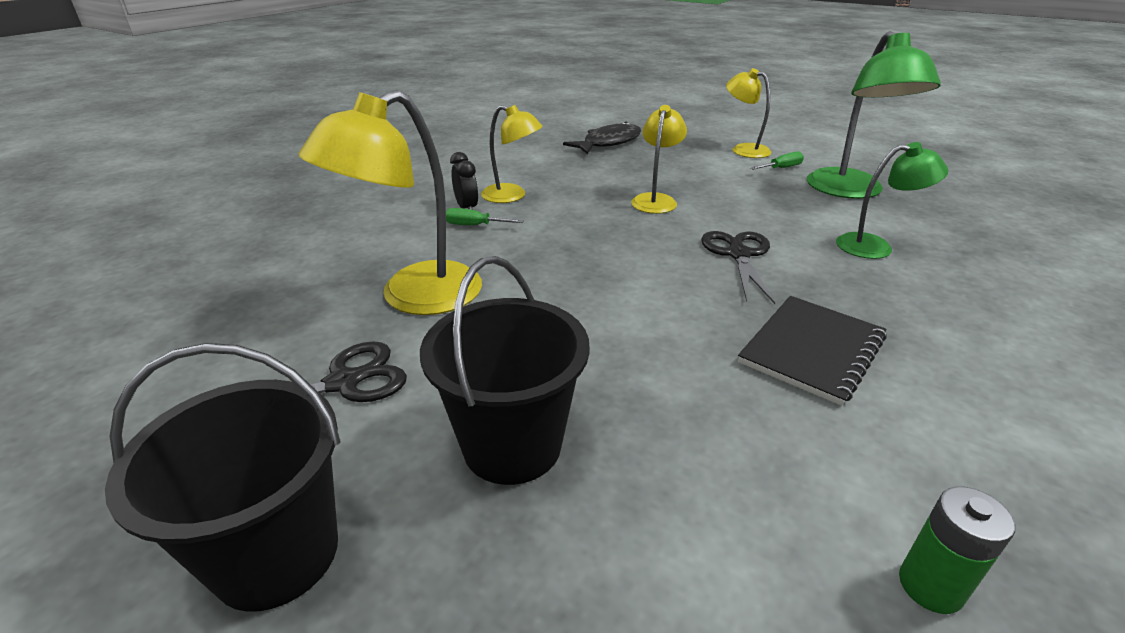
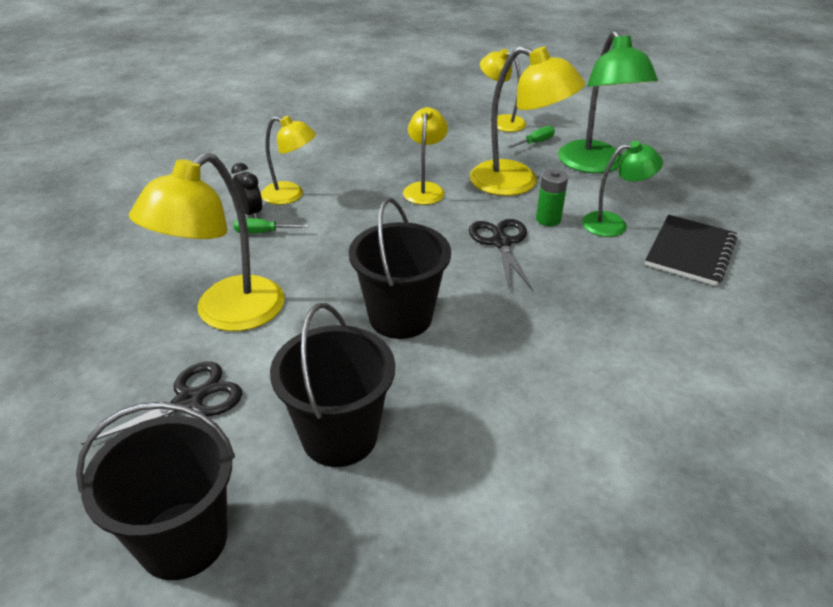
camera: 10 degrees left, 5 degrees up
(608, 143) = (373, 122): black fish -> none
(611, 318) = (400, 317): none -> black bucket
(759, 201) = (517, 183): none -> yellow lamp
(812, 350) = (561, 329): black notebook -> black notebook (690, 252)
(930, 586) = (634, 496): green battery -> green battery (548, 219)

